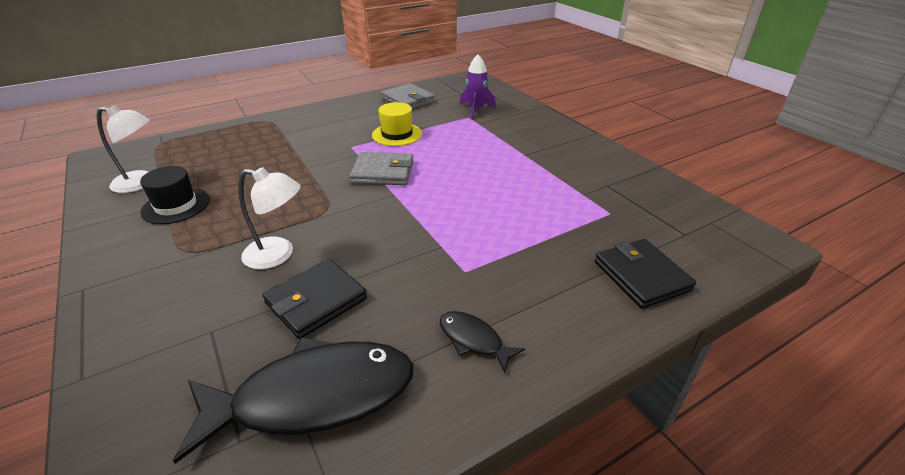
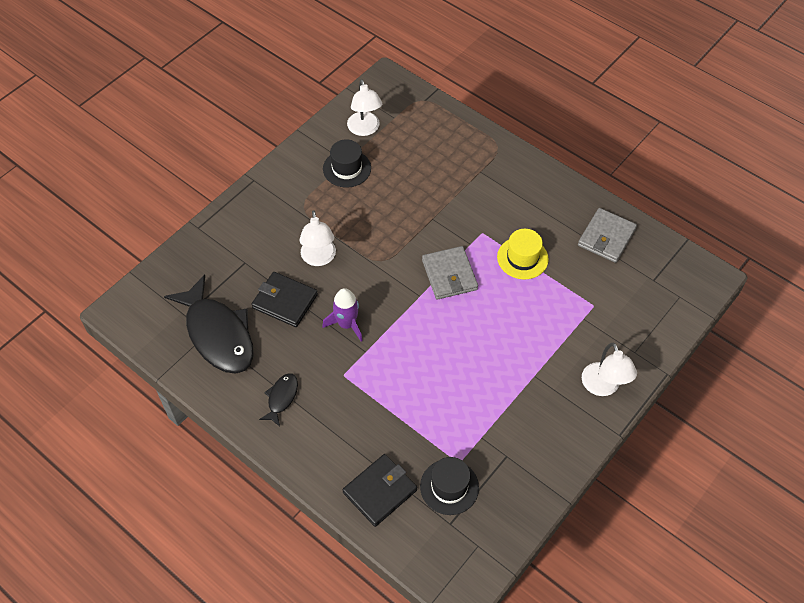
camera: 70 degrees right, 20 degrees up
(476, 109) = (616, 307): purple rocket -> purple rocket (346, 324)
(549, 129) = (603, 387): none -> white lamp
(639, 225) = (449, 487): none -> black hat

